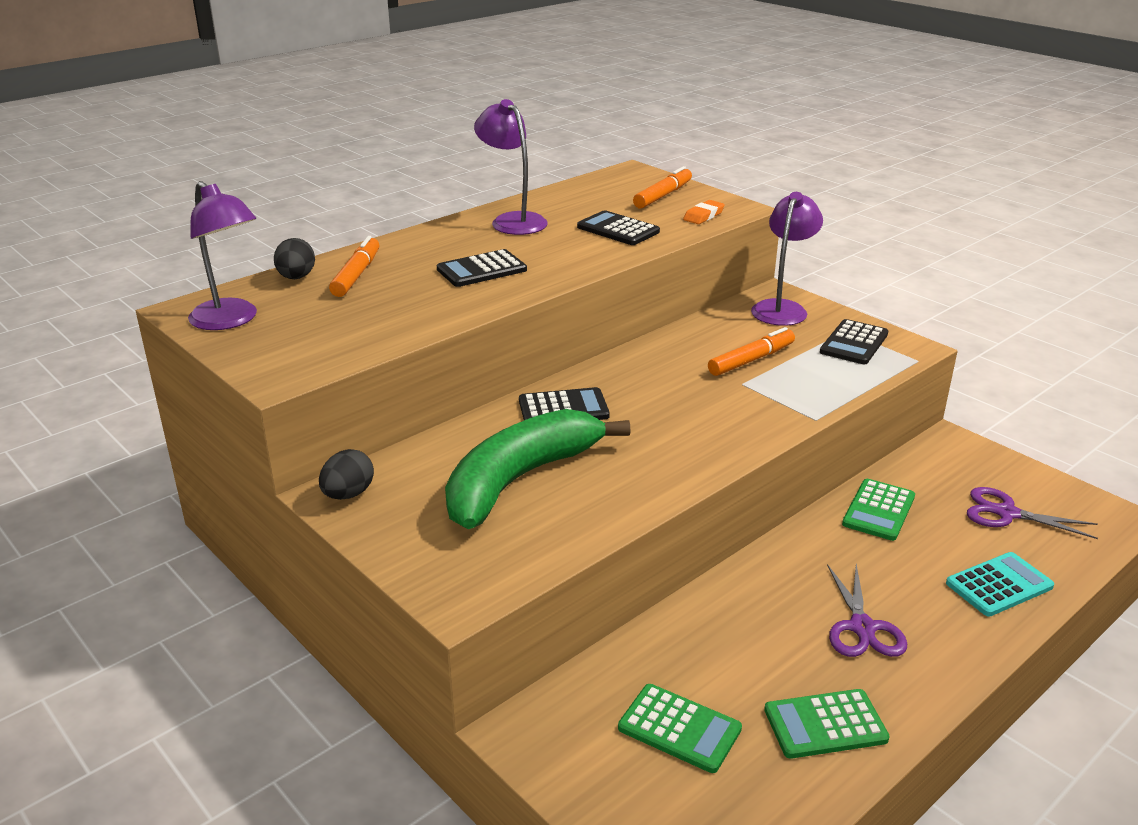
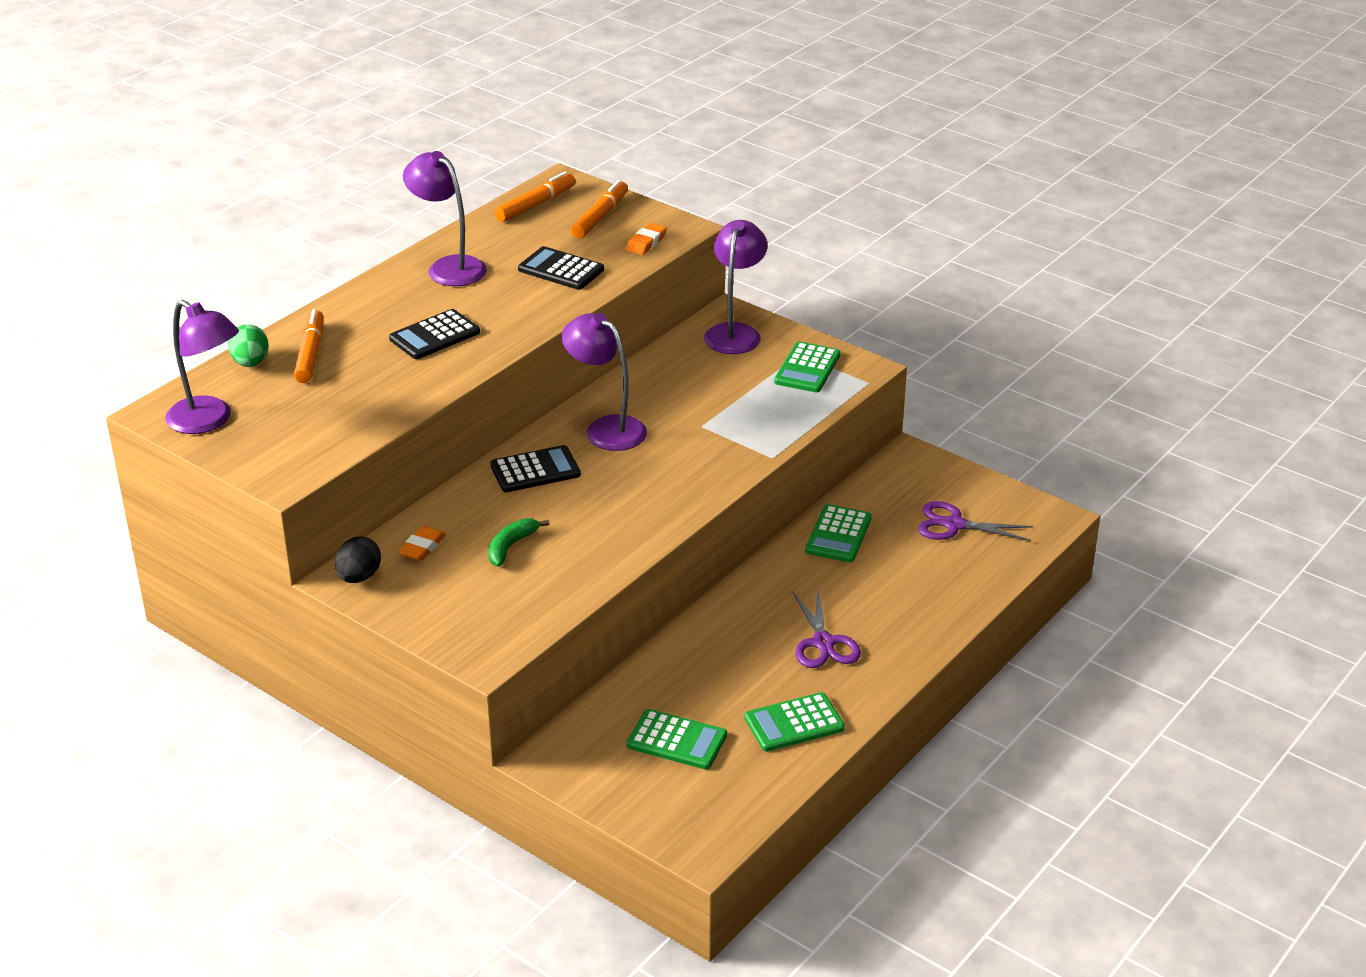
camera: 10 degrees left, 5 degrees up
(296, 277) = (251, 363): black egg -> green egg
(425, 471) = (422, 547): none -> orange eraser
(520, 480) = (511, 546): green banana -> green banana, size x0.40
(643, 377) = (606, 428): none -> purple lamp
(751, 360) = (708, 398): orange marker -> orange marker (535, 205)
(854, 343) = (807, 368): black calculator -> green calculator
(999, 585) = (941, 592): turquoise calculator -> none

